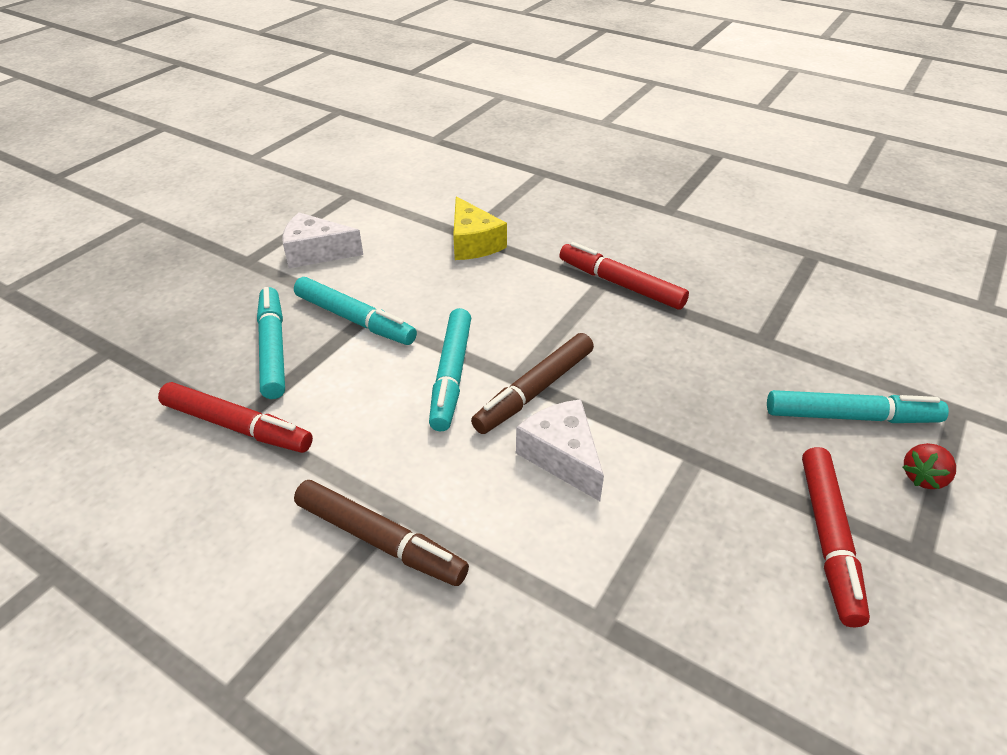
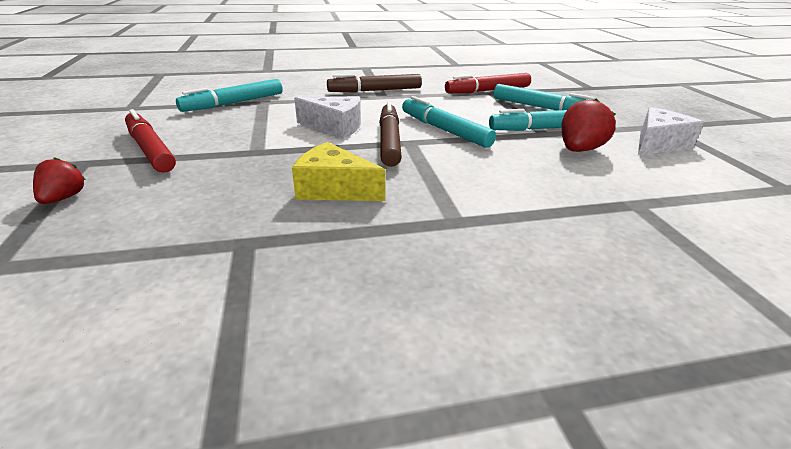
camera: 135 degrees right, 10 degrees down
(391, 282) = (579, 150): none -> red strawberry
(473, 243) = (612, 199): yellow cheese -> yellow cheese (334, 189)
(620, 284) = (439, 228): red marker -> none
(851, 416) = (131, 213): turquoise marker -> turquoise marker (234, 103)

